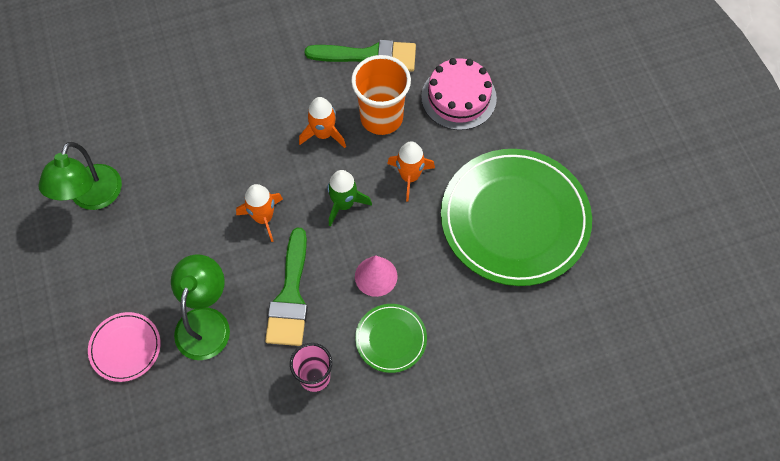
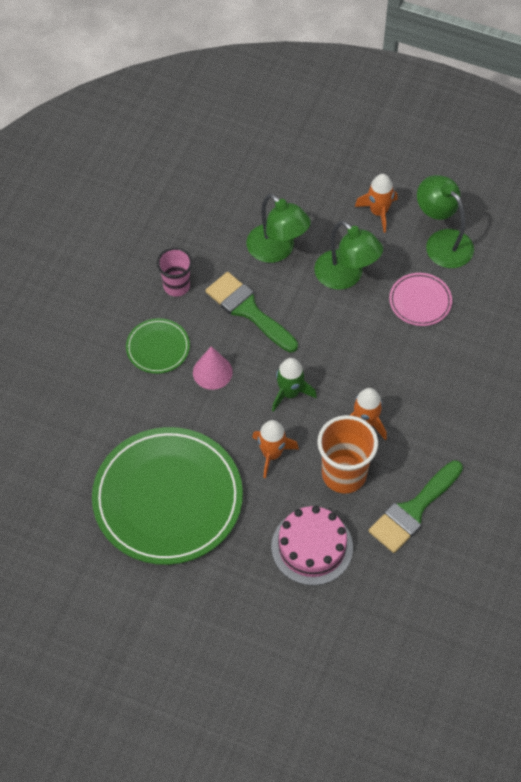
camera: 130 degrees right, 5 degrees down
(125, 347) = (301, 197): pink plate -> pink plate (420, 301)
(190, 245) = (346, 277): none -> green lamp
(263, 218) = (327, 334): orange rocket -> orange rocket (378, 212)

